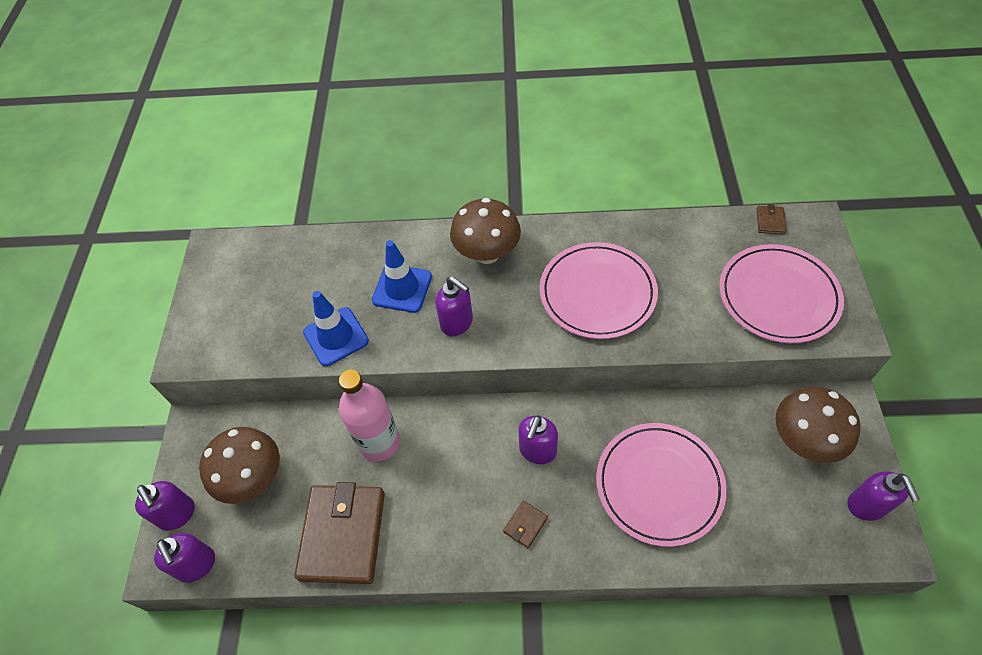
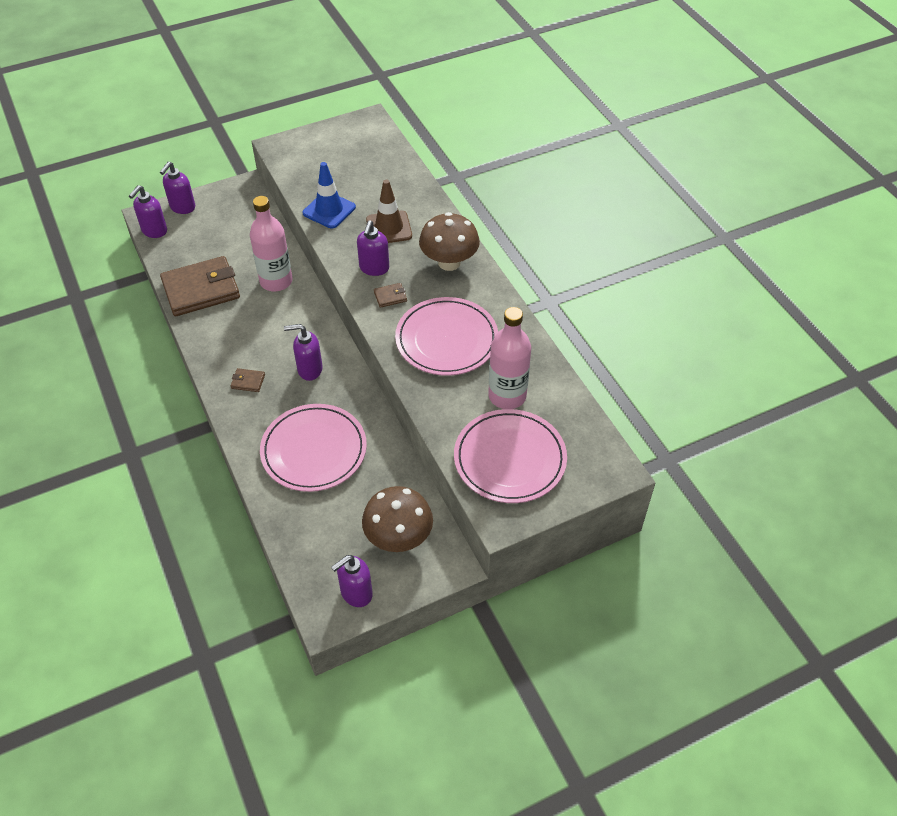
camera: 60 degrees right, 5 degrees down
(253, 478) = (221, 230): brown mushroom -> none
(402, 288) = (389, 228): blue traffic cone -> brown traffic cone
(695, 270) = (507, 396): none -> pink bottle
(770, 221) = (596, 436): brown wallet -> brown wallet (390, 297)

